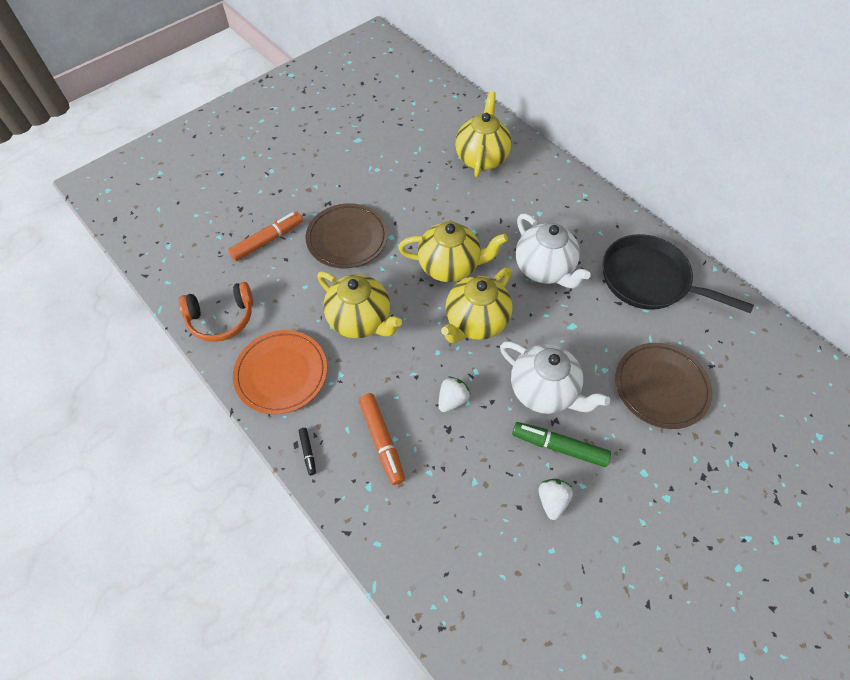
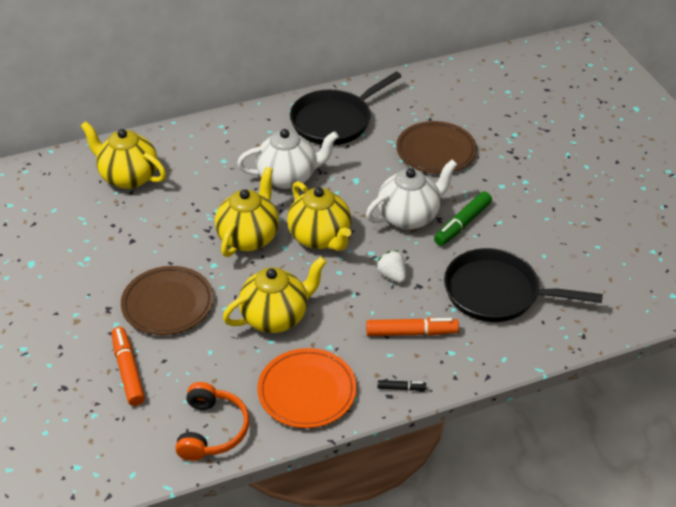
camera: 70 degrees left, 15 degrees down
(470, 511) = (497, 293): none -> black pan
(552, 500) = (505, 242): white strawberry -> none

